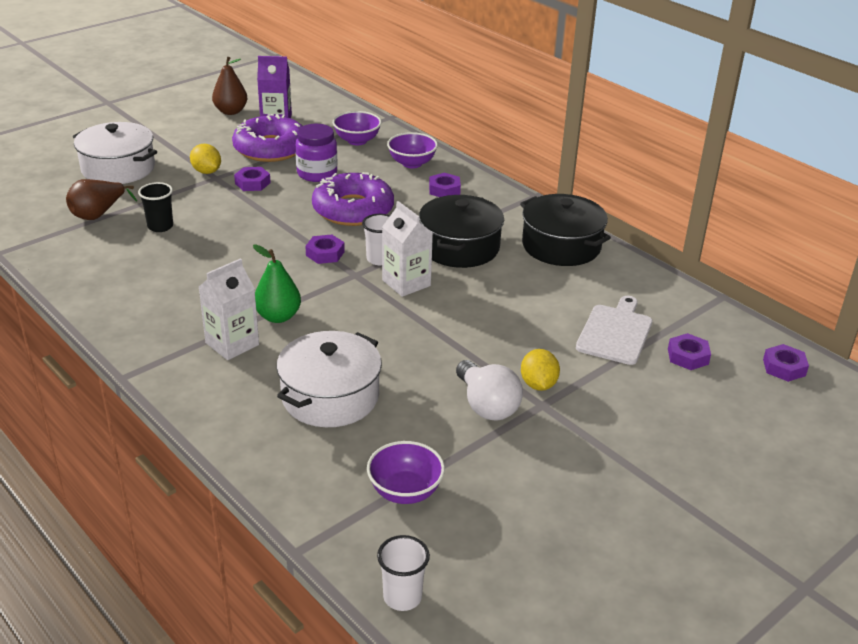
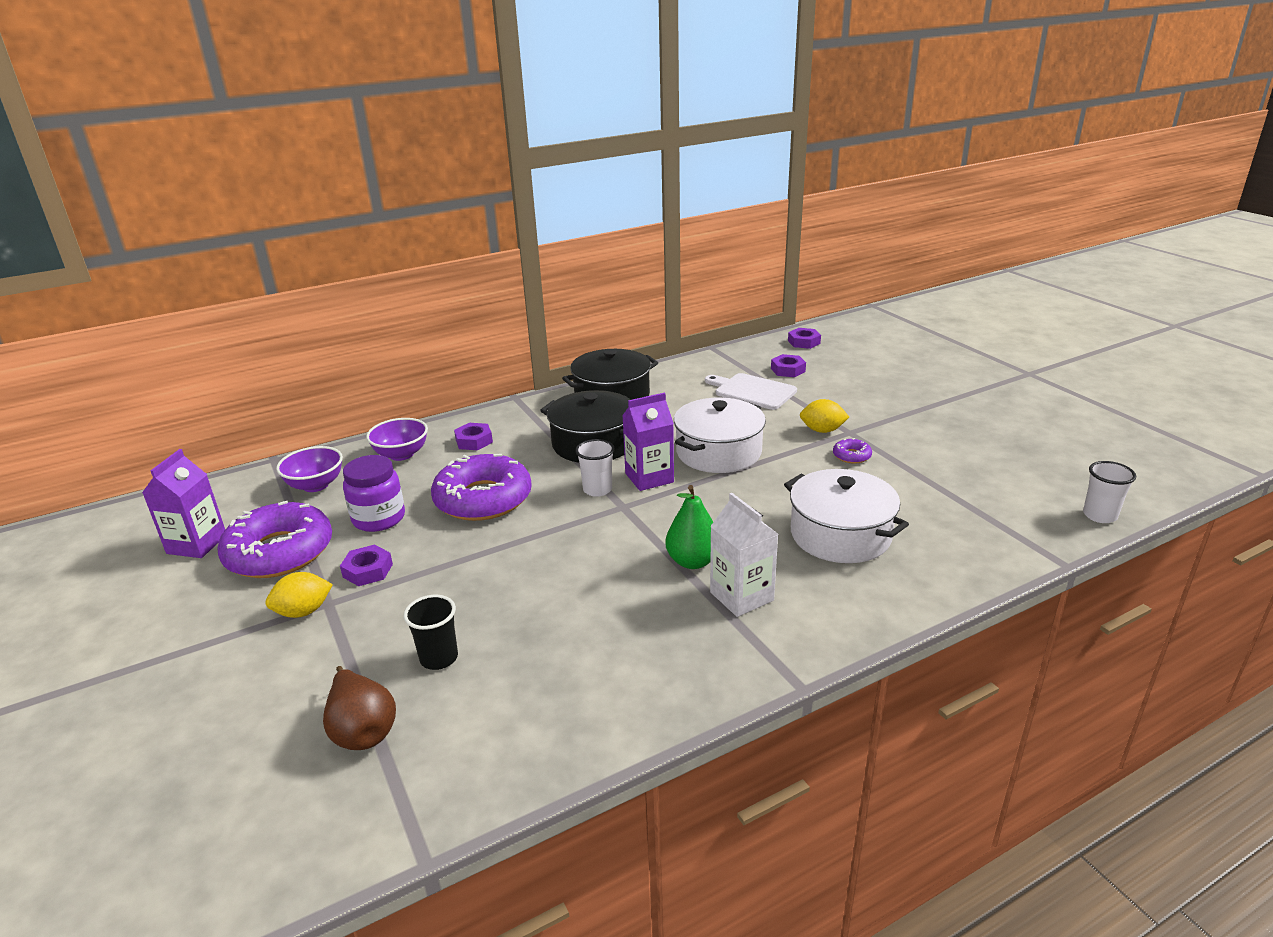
camera: 75 degrees left, 5 degrees down
(118, 168) = (218, 710): white pot -> white pot (718, 452)
(231, 111) = (125, 585): brown pear -> none
(325, 253) = (572, 523): purple nut -> none
(405, 491) = (972, 504): purple bowl -> none
(406, 283) = (649, 478): white carton -> purple carton
(486, 405) = (851, 456): white light bulb -> purple donut

